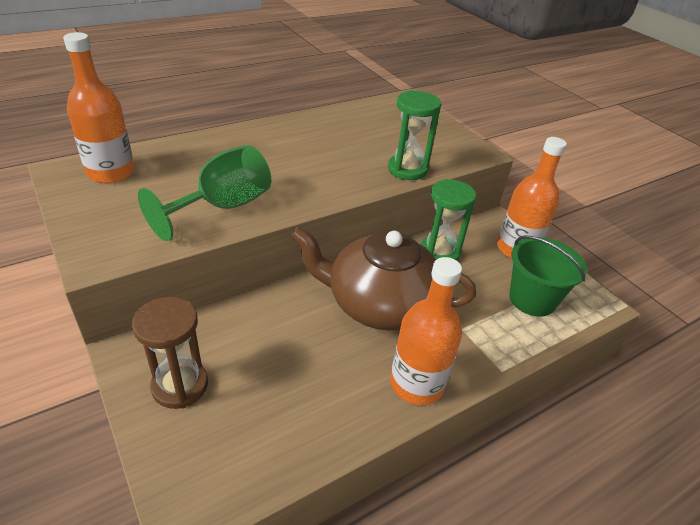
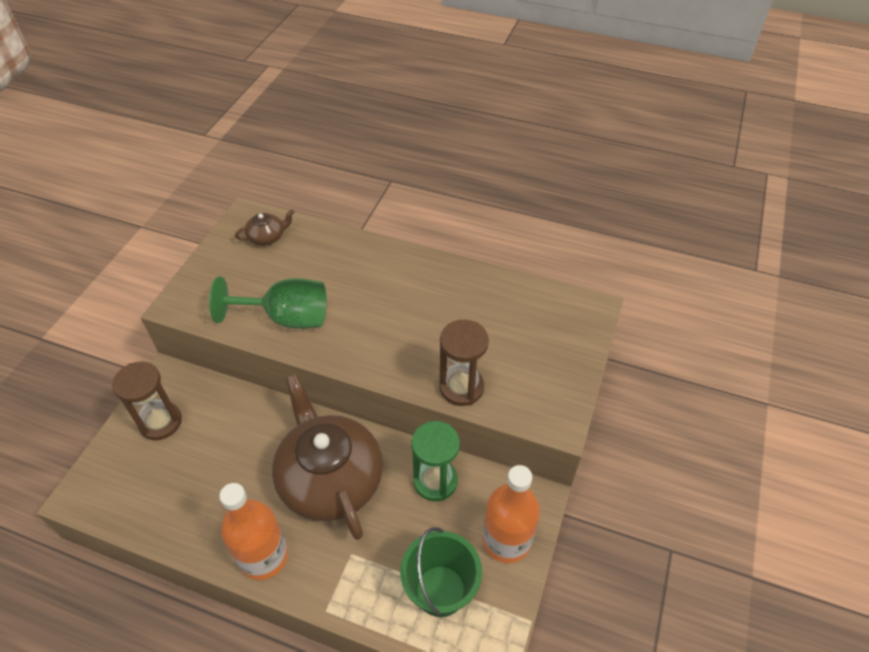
camera: 55 degrees right, 10 degrees up
(111, 172) = (267, 237): orange bottle -> brown teapot
(407, 169) = (461, 387): green hourglass -> brown hourglass

